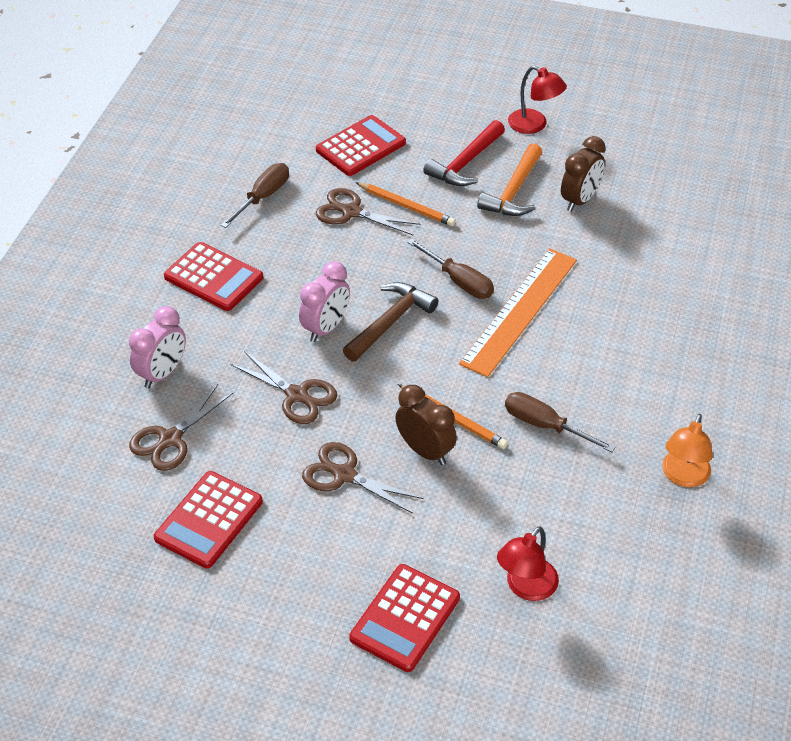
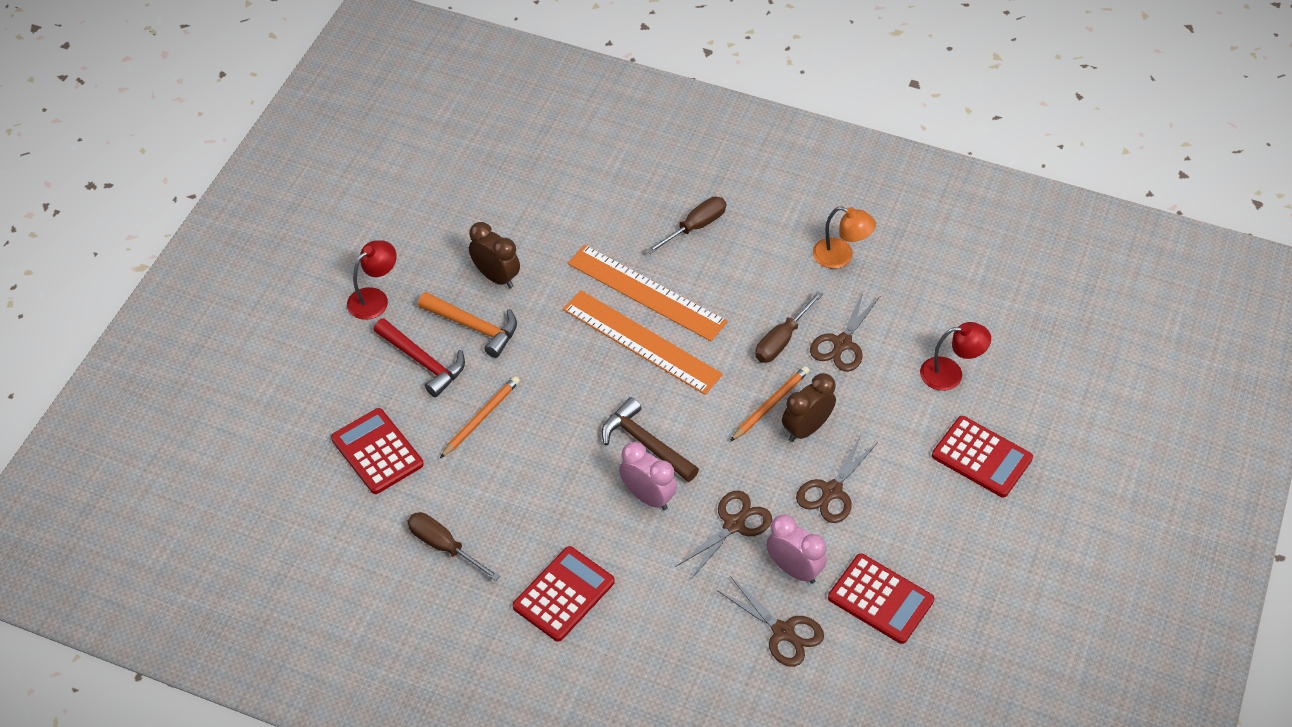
camera: 85 degrees left, 5 degrees up
(162, 373) = (697, 640): pink clock -> pink clock (794, 569)
(351, 212) = (482, 466): brown scissors -> brown scissors (842, 343)
(459, 281) = (596, 384): brown screwdriver -> brown screwdriver (695, 227)
(526, 587) = (950, 373): red lamp -> red lamp turned 45 degrees counterclockwise
(586, 310) = (646, 293): none -> orange ruler

